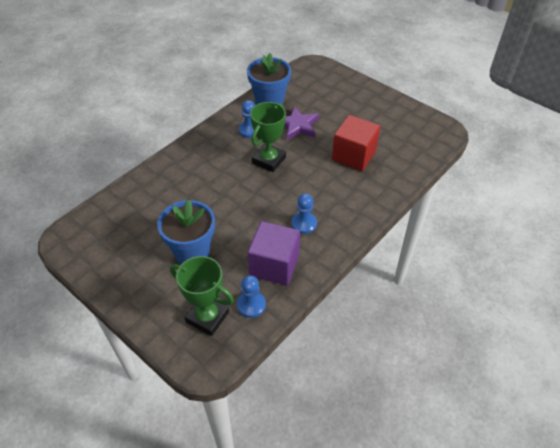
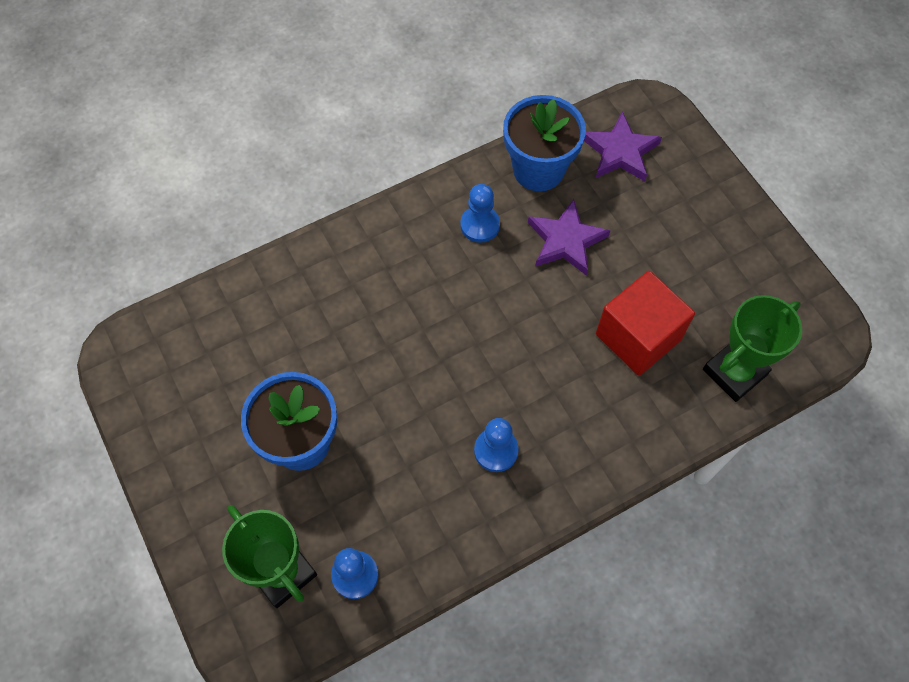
camera: 20 degrees right, 15 degrees up
(269, 160) = (488, 300): green trophy -> green trophy (734, 372)
(274, 265) = (417, 514): purple cube -> none
(307, 85) = (620, 152): none -> purple star

